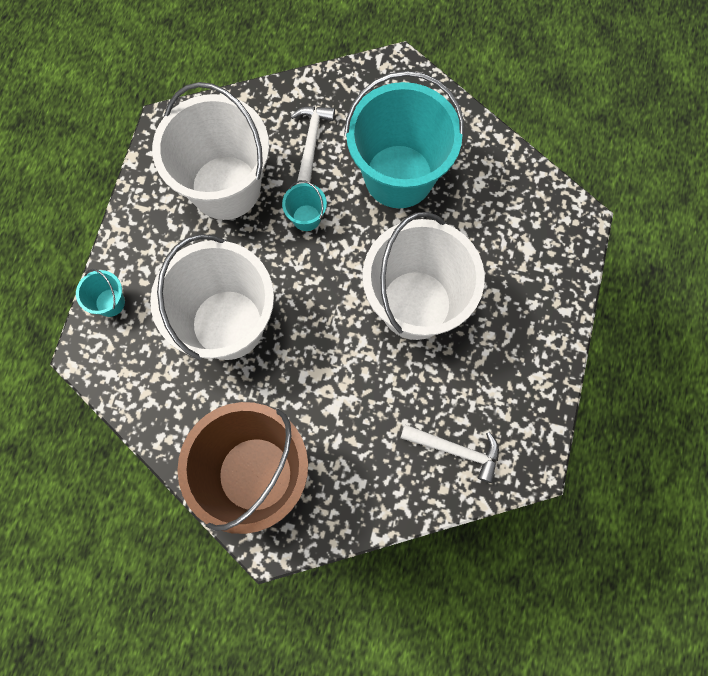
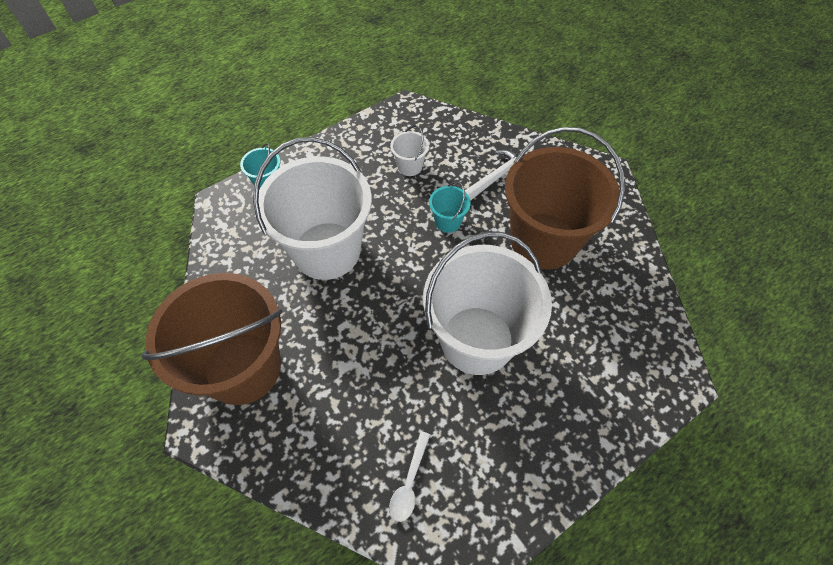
camera: 40 degrees right, 15 degrees down
(226, 187) = (410, 166): white bucket -> white bucket, size x0.40
(398, 176) = (543, 241): turquoise bucket -> brown bucket
(456, 450) = (409, 482): white hammer -> white spoon

